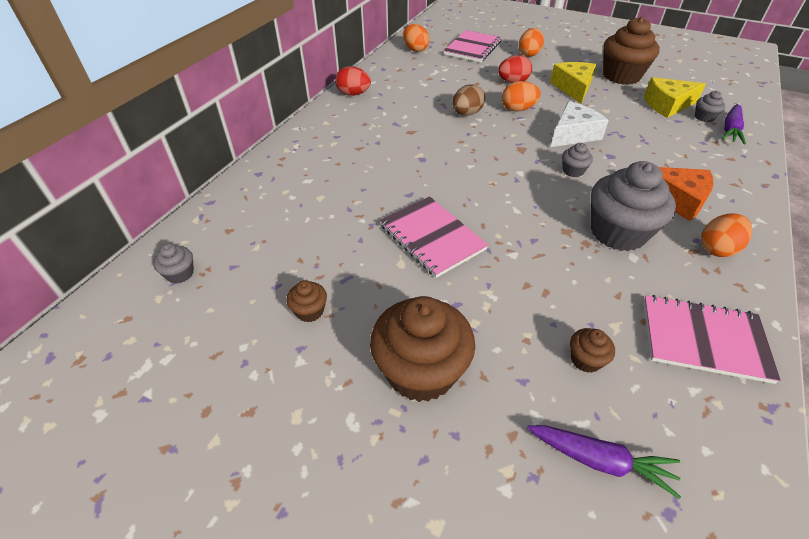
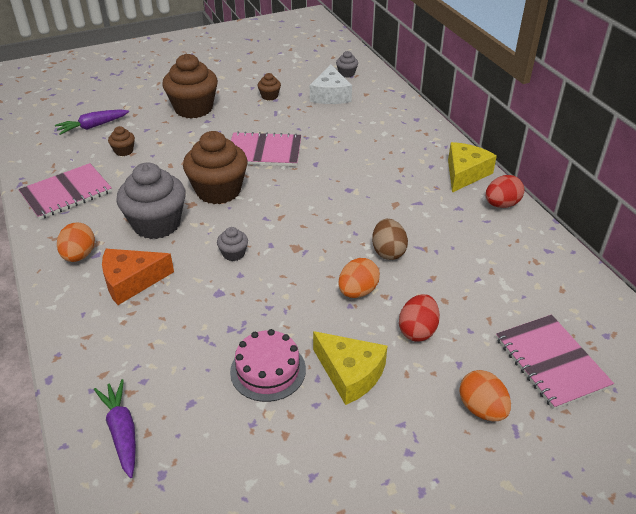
camera: 130 degrees right, 5 degrees down
(415, 49) = (587, 304): orange egg -> none
(573, 134) = (274, 296): white cheese -> white cheese (330, 95)
(618, 109) = (268, 370): none -> pink cake
(621, 76) = (326, 456): brown cupcake -> brown cupcake (218, 191)
(667, 105) = (222, 428): yellow cheese -> yellow cheese (465, 173)
(704, 117) = (164, 435): grey cupcake -> none

